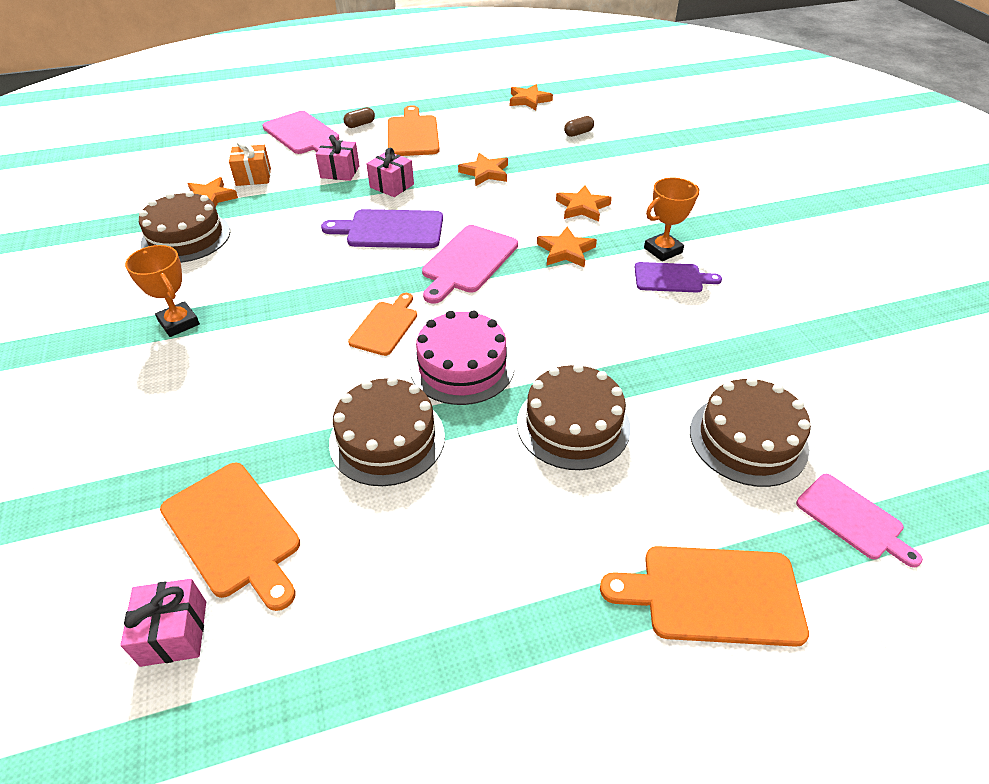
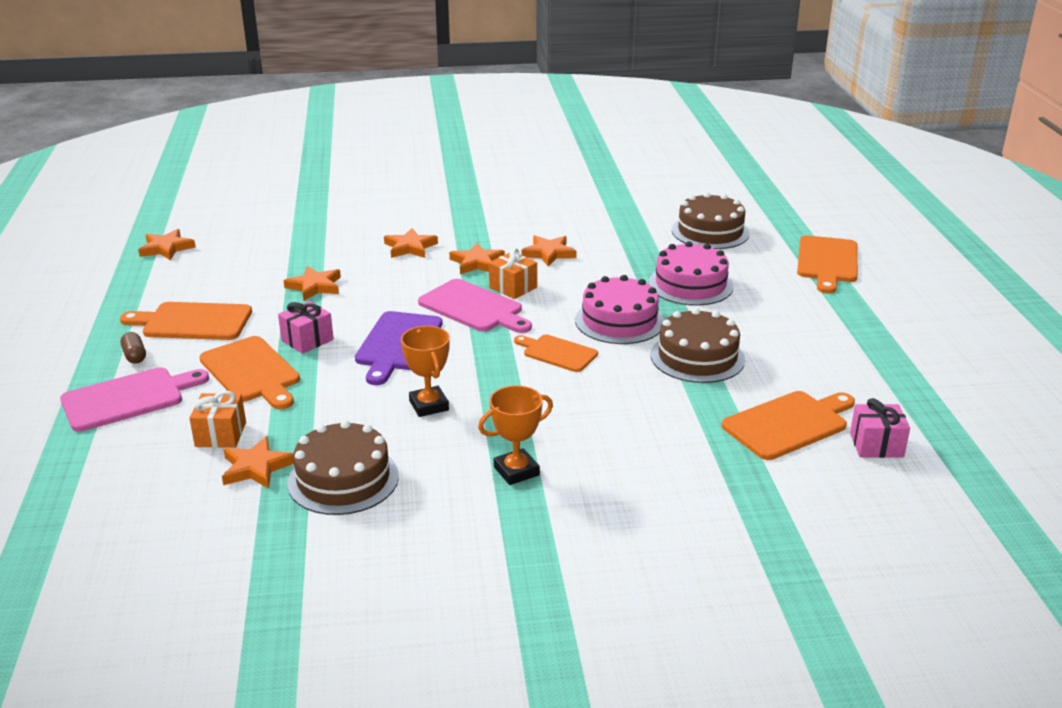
camera: 80 degrees left, 15 degrees down
(340, 172) = (252, 372): pink gift -> orange cutting board
(518, 281) = (513, 287): none -> orange gift
(573, 425) = (690, 285): brown cake -> pink cake
(578, 133) = (267, 232): brown capsule -> none
(609, 297) = (549, 253): none -> orange star
(663, 250) = (494, 224): orange trophy -> orange trophy (429, 405)
(671, 278) = (533, 227): purple cutting board -> none
(853, 519) = (773, 216): pink cutting board -> none

